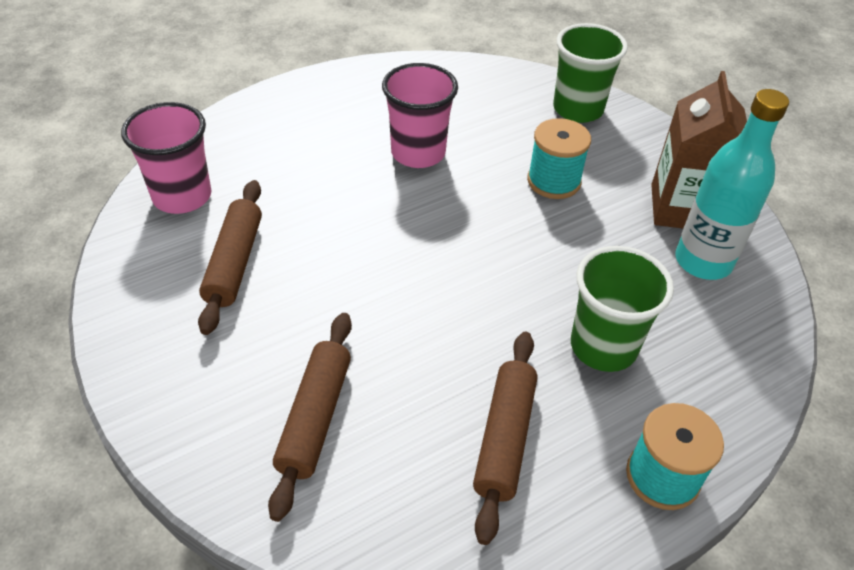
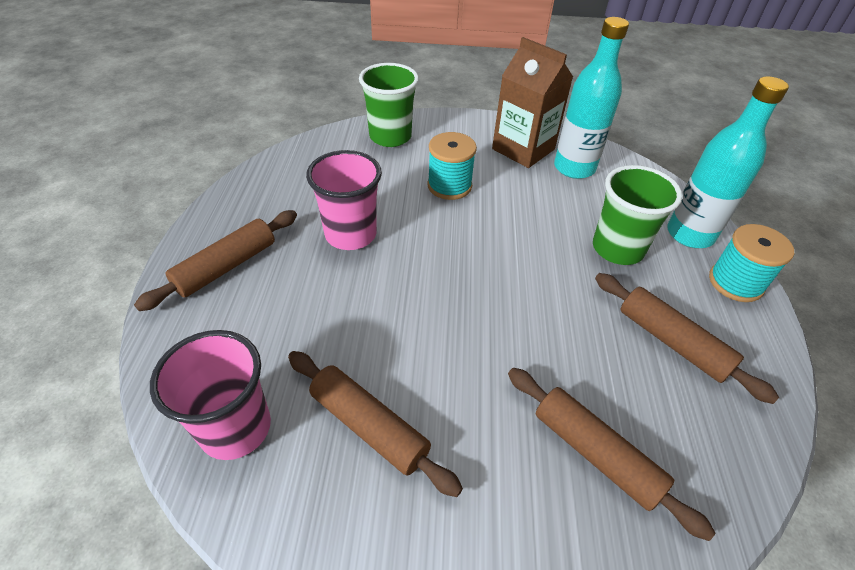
camera: 55 degrees left, 0 degrees up
(315, 109) = (226, 267): none -> brown rolling pin
(704, 407) = (690, 234): none -> turquoise bottle

